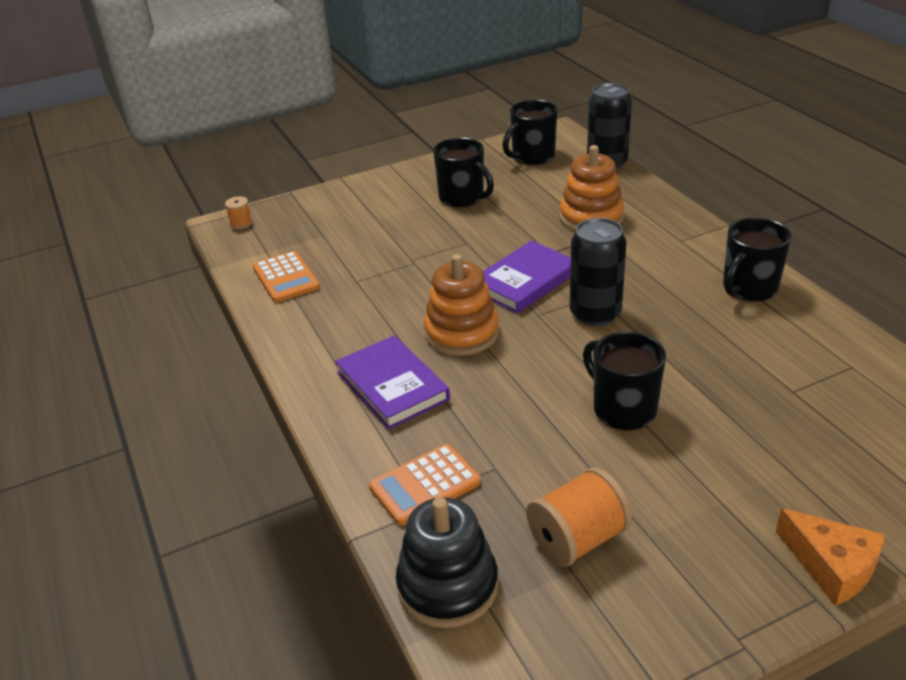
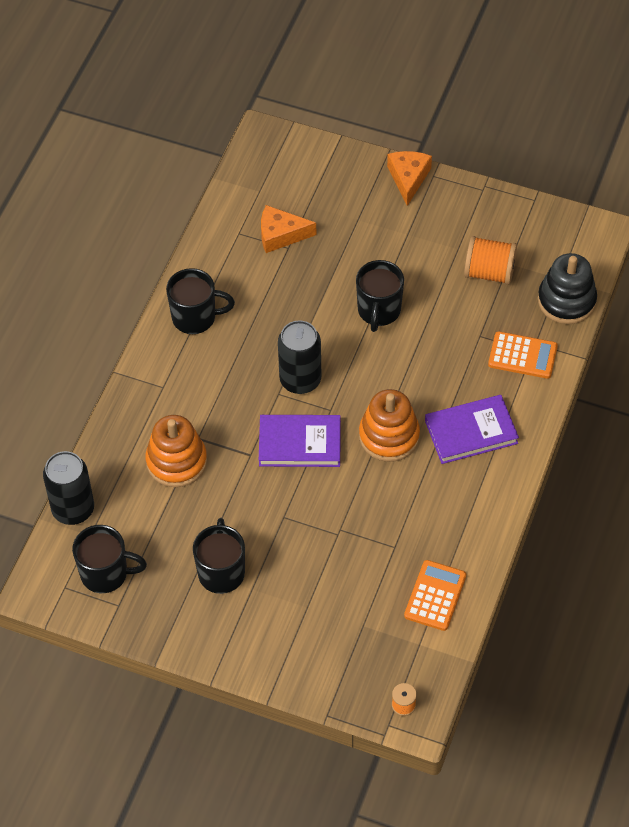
camera: 135 degrees left, 20 degrees up
(392, 386) = (471, 432): purple book -> purple book turned 60 degrees clockwise
(820, 395) = (281, 235): none -> orange cheese

